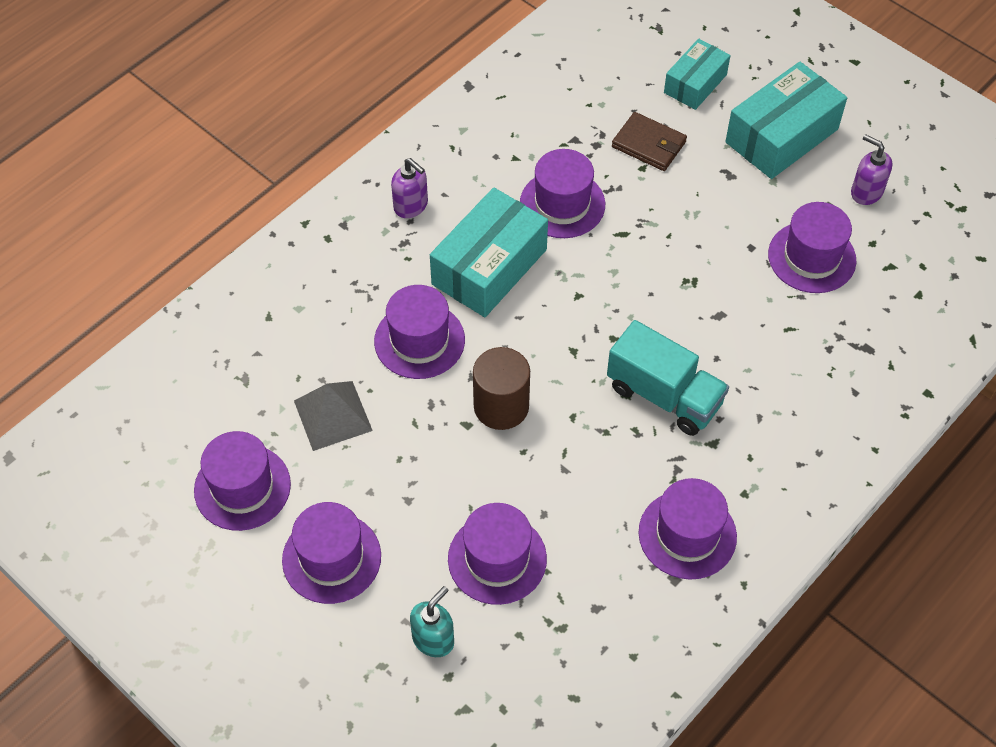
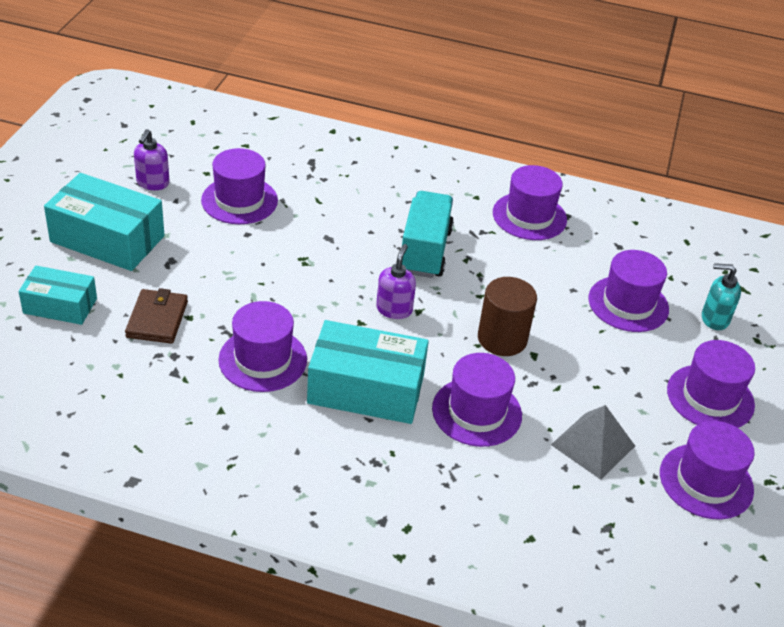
camera: 120 degrees left, 15 degrees down
(411, 206) = (327, 472): purple soap dispenser -> purple soap dispenser (394, 309)

